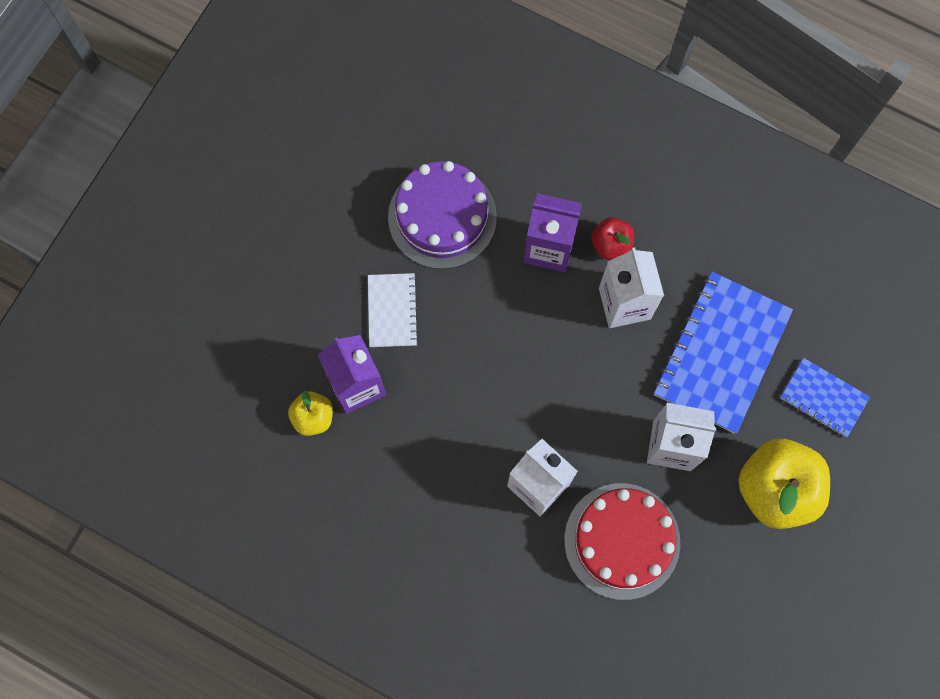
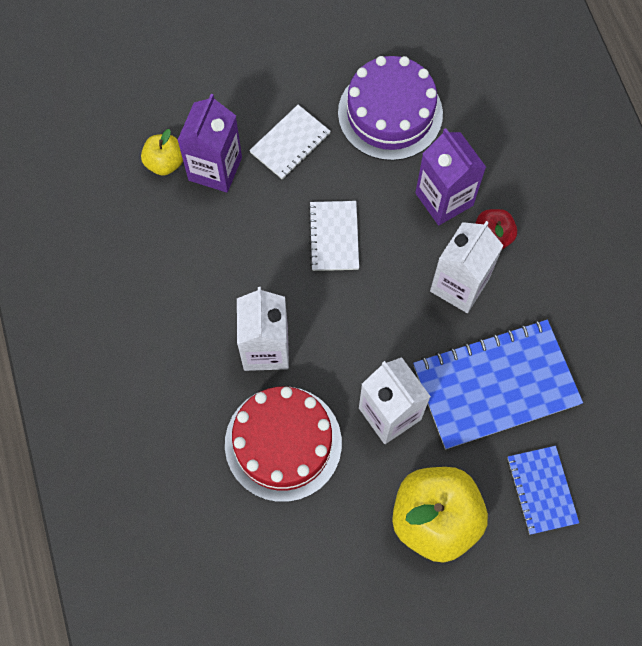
camera: 45 degrees right, 5 degrees down
(500, 353) = (334, 237): none -> white notebook

